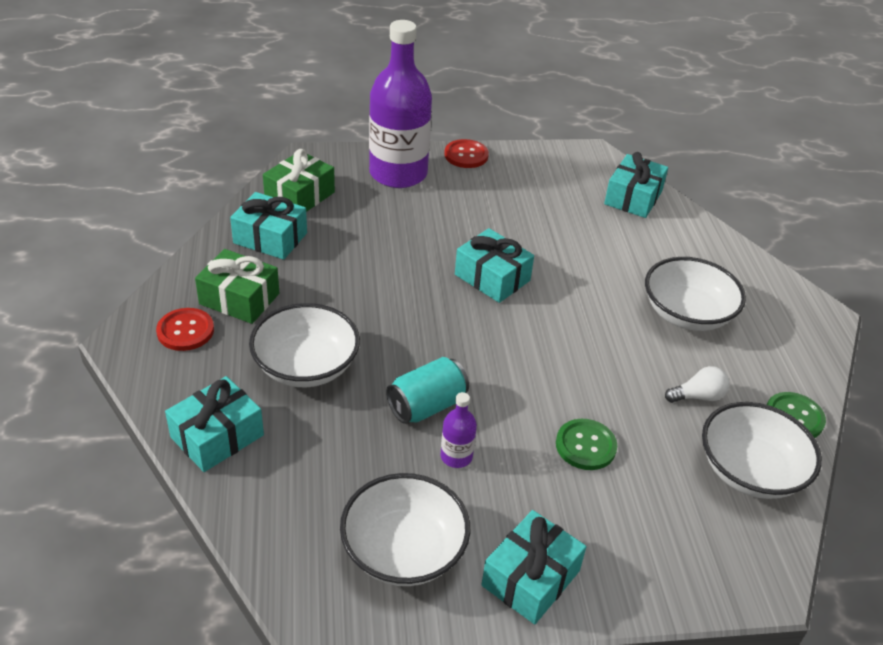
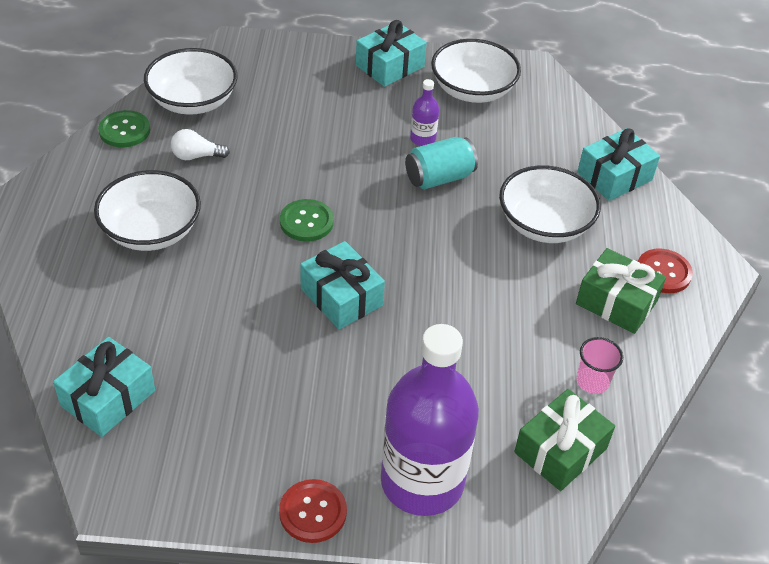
camera: 170 degrees left, 5 degrees up
(270, 238) = (592, 381): turquoise gift -> pink cup
(585, 446) = (315, 133): green button -> green button (306, 222)

